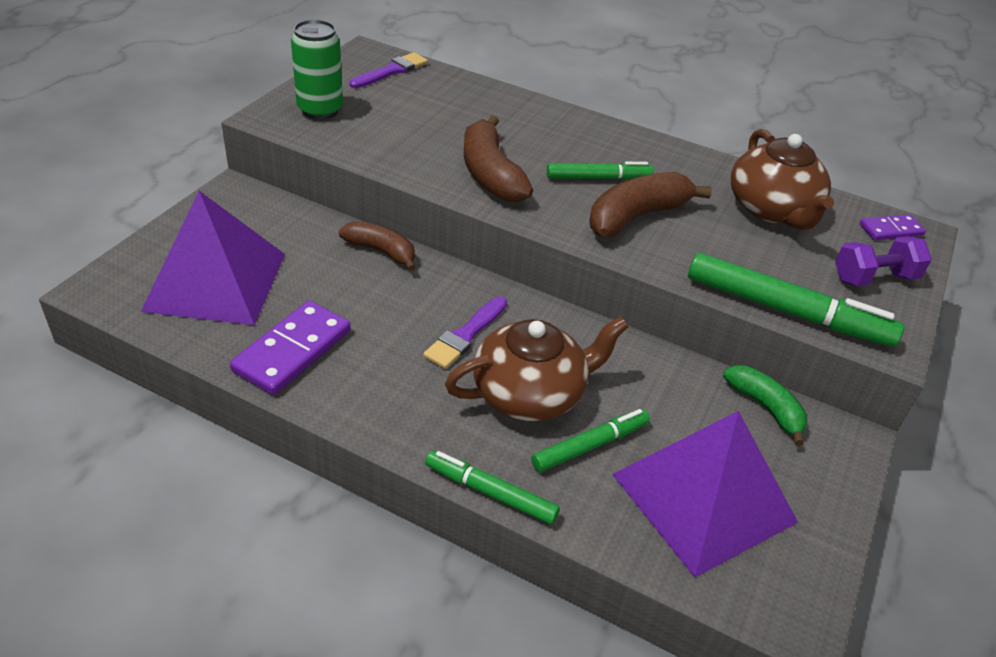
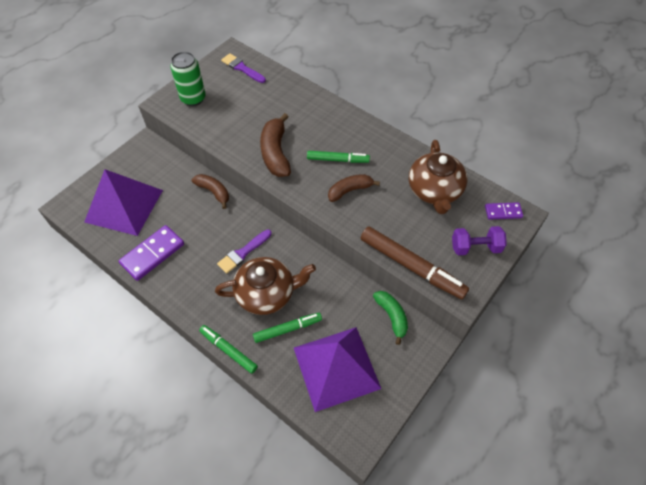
camera: 15 degrees right, 15 degrees up
(391, 71) = (242, 68): purple brush -> purple brush turned 105 degrees counterclockwise
(636, 216) = (349, 190): brown banana -> brown banana, size x0.66
(787, 311) = (411, 266): green marker -> brown marker

